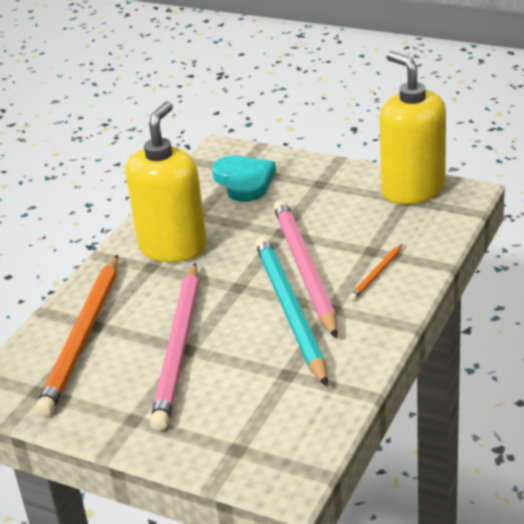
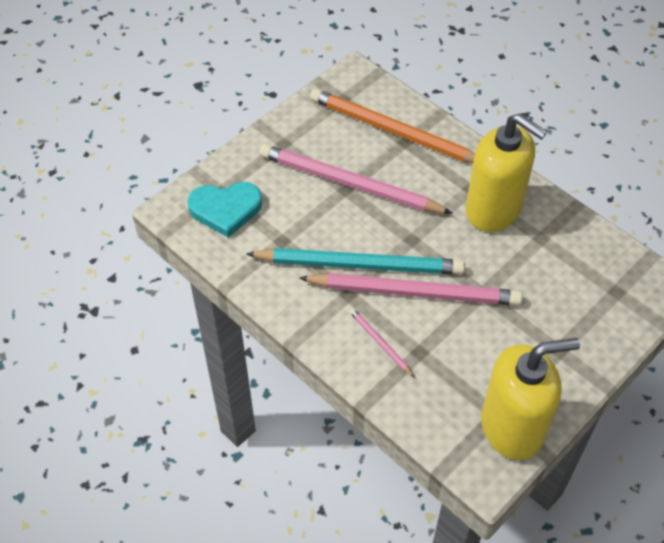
camera: 105 degrees right, 20 degrees up
(244, 181) = (589, 289): turquoise heart -> turquoise heart (225, 209)
(376, 274) = (380, 343): orange pencil -> pink pencil

